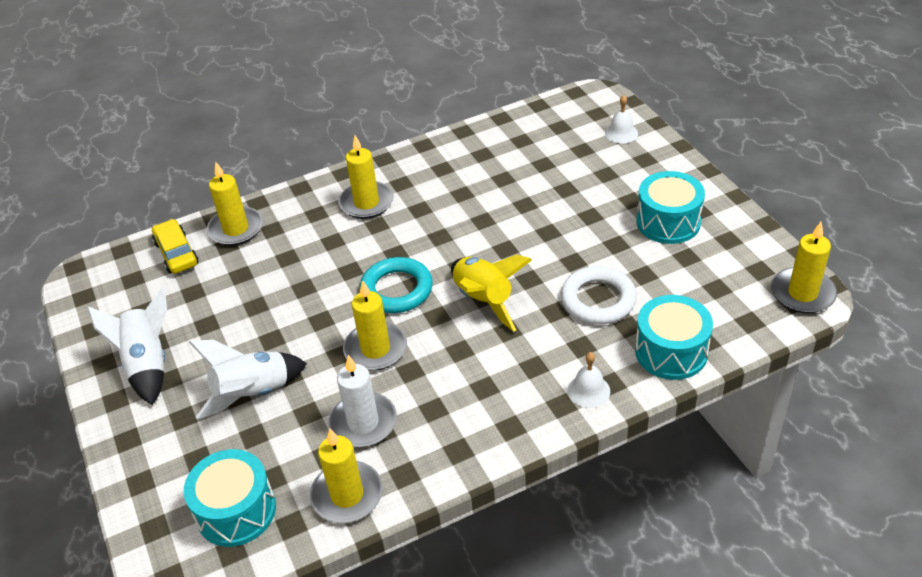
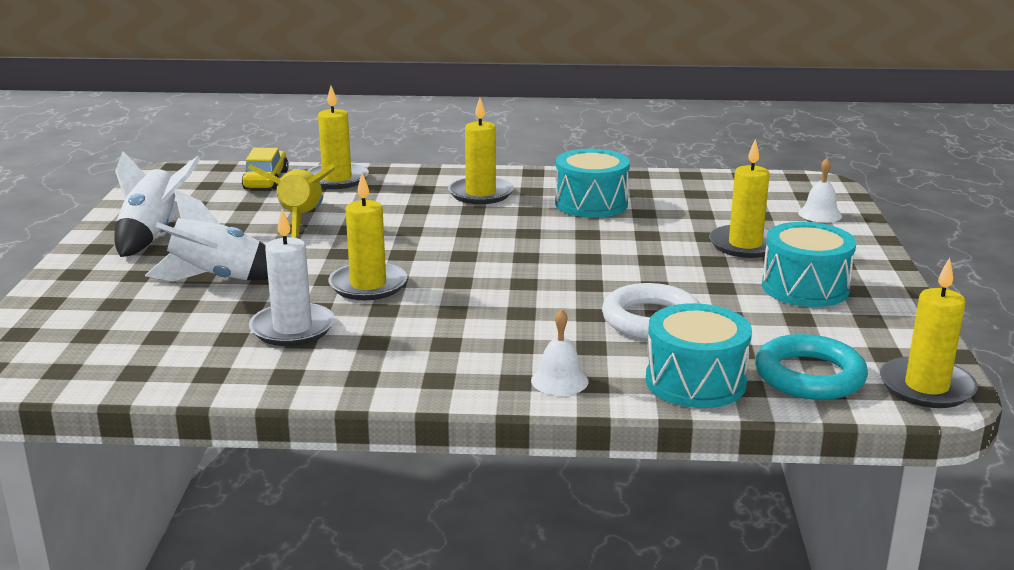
camera: 25 degrees right, 20 degrees down
(236, 511) = (101, 346): turquoise drum -> turquoise drum (591, 204)
(347, 495) = (213, 370): yellow candle -> yellow candle (745, 245)
(397, 290) = (439, 254): turquoise ring -> turquoise ring (809, 376)
(484, 300) = (521, 285): yellow rocket -> yellow rocket (300, 220)

